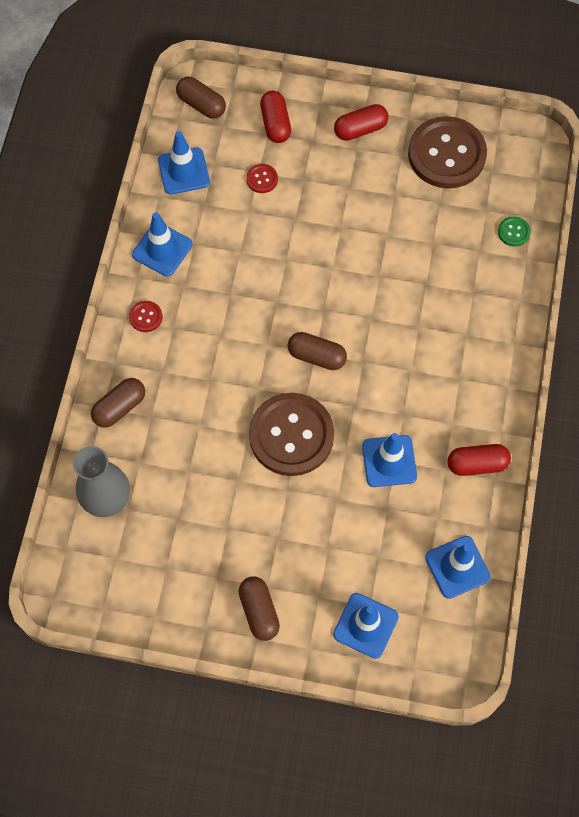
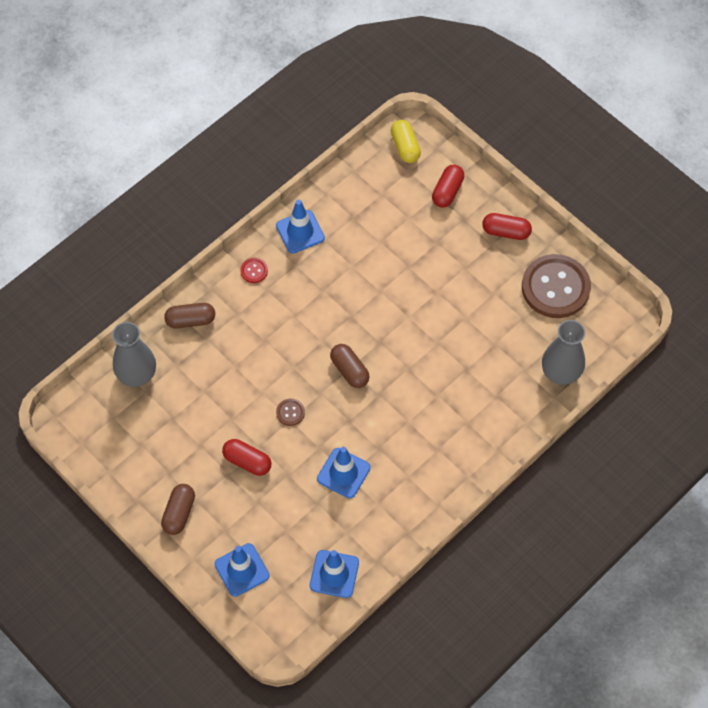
camera: 35 degrees right, 5 degrees down
(184, 171) = (356, 186): blue traffic cone -> none
(201, 104) = (405, 147): brown capsule -> yellow capsule
(262, 179) = (407, 225): red button -> none
(291, 435) = (290, 412): brown button -> brown button, size x0.40
(477, 464) = (403, 515): red capsule -> red capsule (247, 461)
(513, 232) = (560, 373): green button -> grey vase

